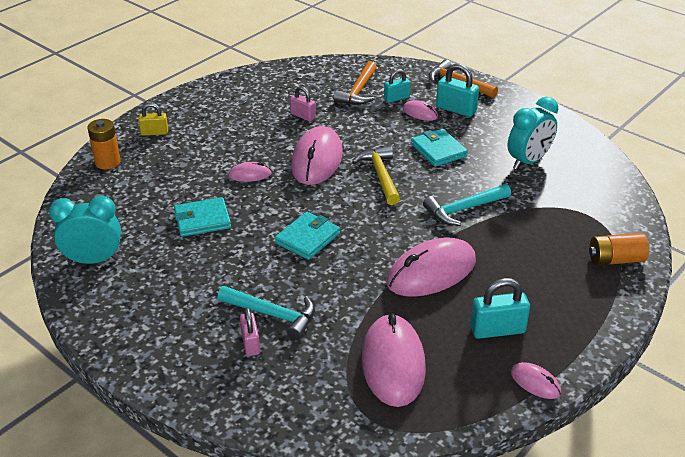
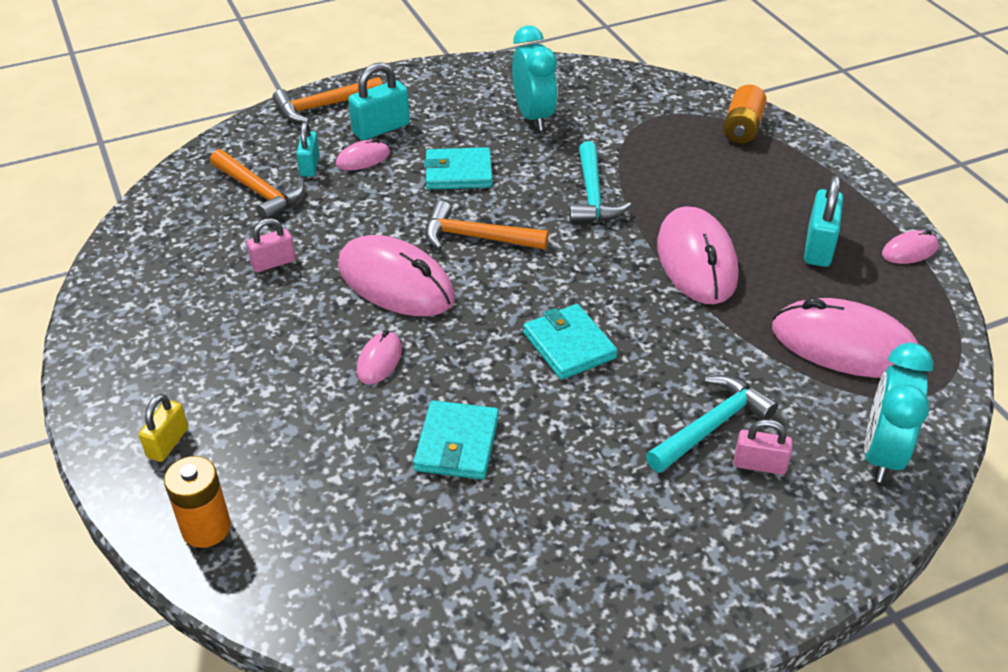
camera: 65 degrees left, 5 degrees up
(94, 260) = (479, 607): turquoise clock -> turquoise clock (881, 454)
(380, 176) = (476, 237): yellow hammer -> orange hammer

